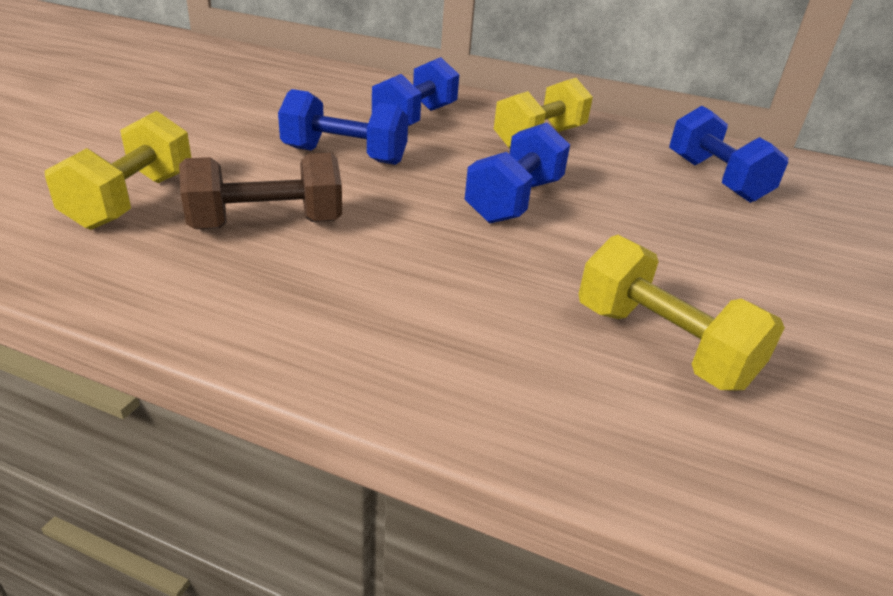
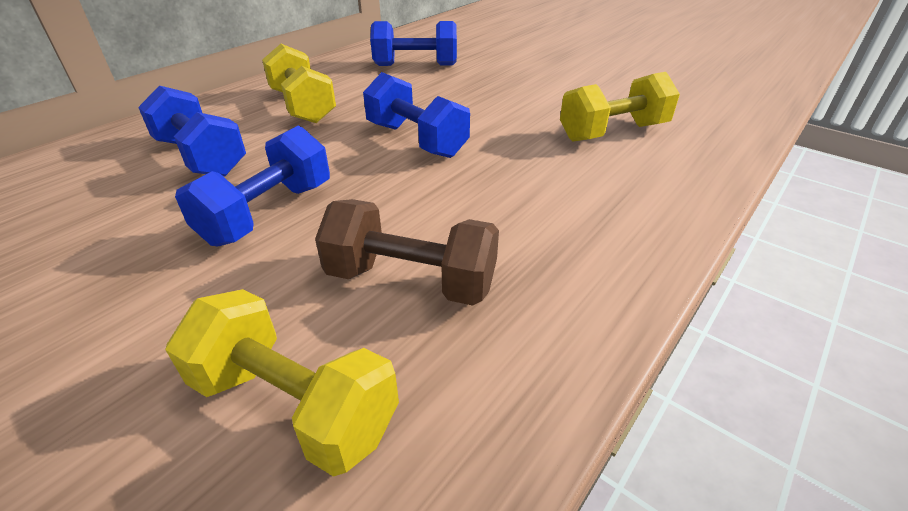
camera: 70 degrees left, 5 degrees up
(267, 225) = (411, 280): brown dumbbell -> brown dumbbell turned 75 degrees counterclockwise

